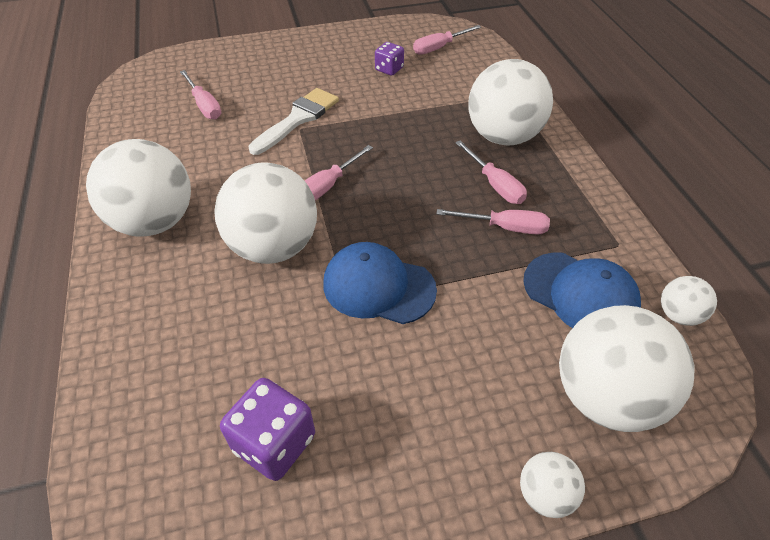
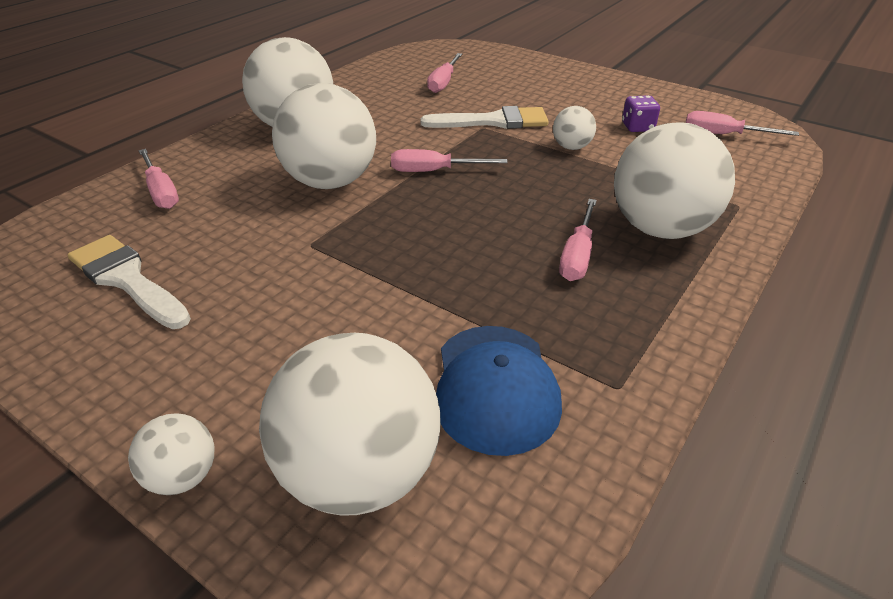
camera: 50 degrees right, 10 degrees down
(274, 443) = (127, 279): purple dice -> white brush
(378, 286) = (347, 251): blue cap -> none
(504, 227) = (523, 289): pink screwdriver -> pink screwdriver (161, 192)
(678, 315) = (567, 494): white ball -> white ball (571, 147)

